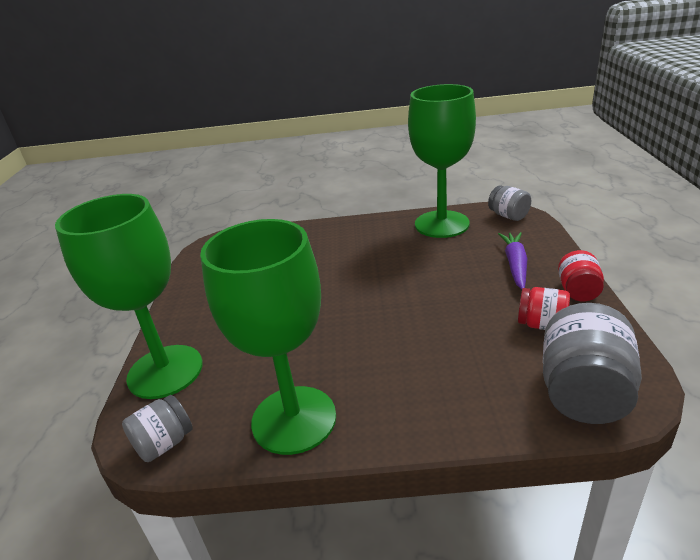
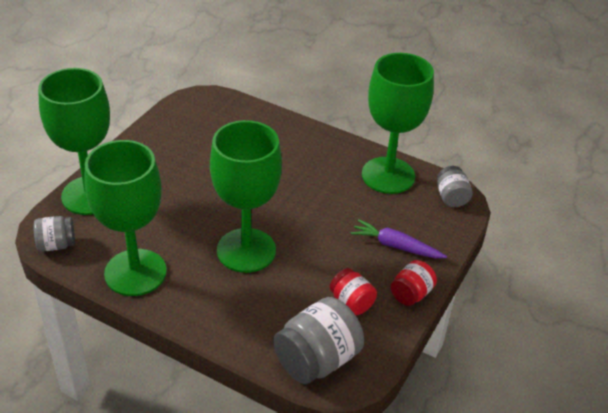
camera: 25 degrees right, 10 degrees up
(391, 335) = (246, 250): none -> green goblet
(515, 265) = (396, 246): purple carrot -> purple carrot turned 105 degrees counterclockwise

